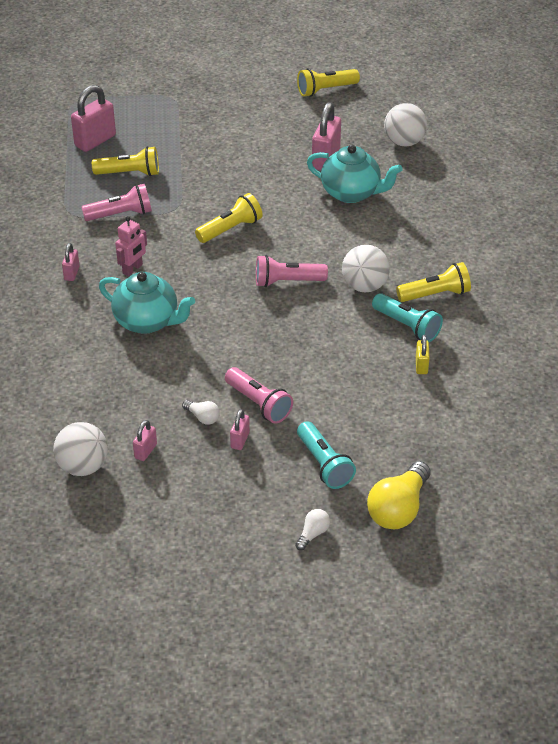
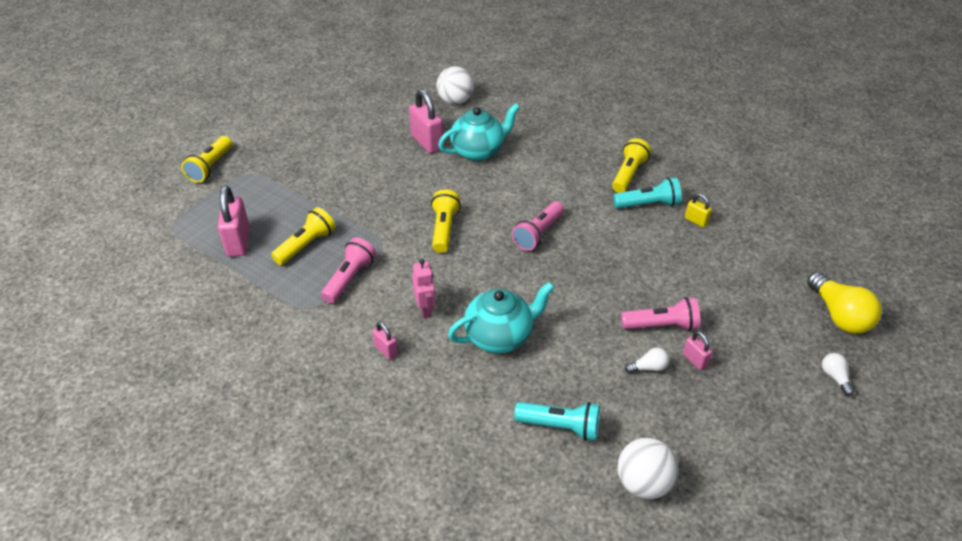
camera: 50 degrees left, 0 degrees up
(145, 451) = (659, 427): pink padlock -> none
(324, 464) = (760, 327): turquoise flashlight -> turquoise flashlight (560, 426)
(326, 90) = (353, 101): yellow flashlight -> yellow flashlight (211, 167)
(364, 286) = (584, 200): white ball -> none

